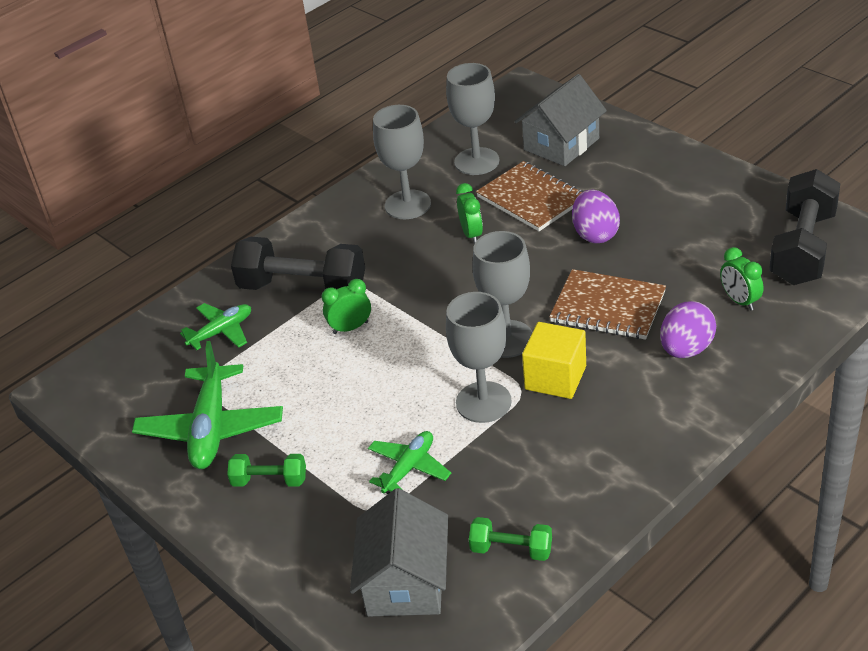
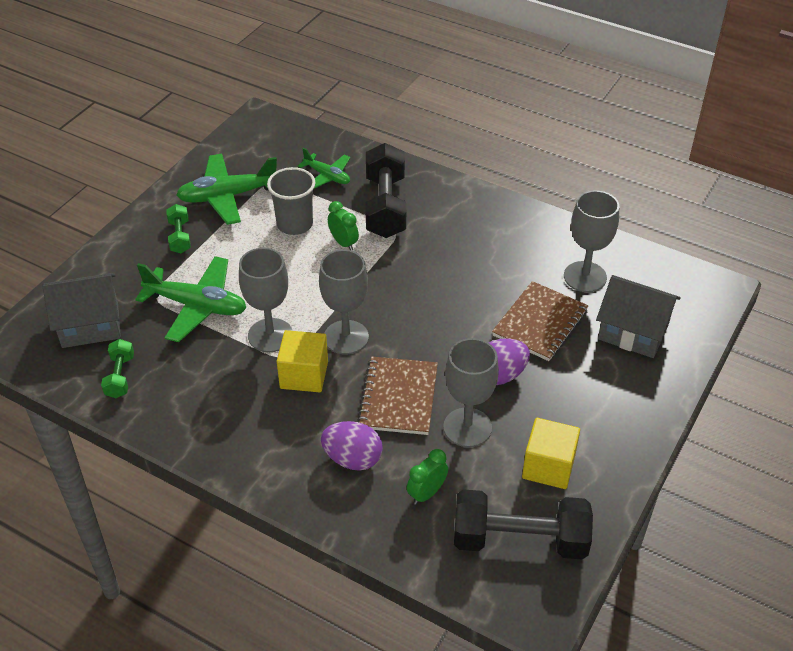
camera: 70 degrees right, 5 degrees up
(297, 367) = (294, 224): none -> grey cup
(407, 205) = (507, 244): grey goblet -> grey goblet (467, 427)
(409, 468) = (196, 306): green plane -> green plane, size x1.70
(471, 234) = (477, 292): green clock -> none
(718, 219) = (548, 466): none -> yellow cube

